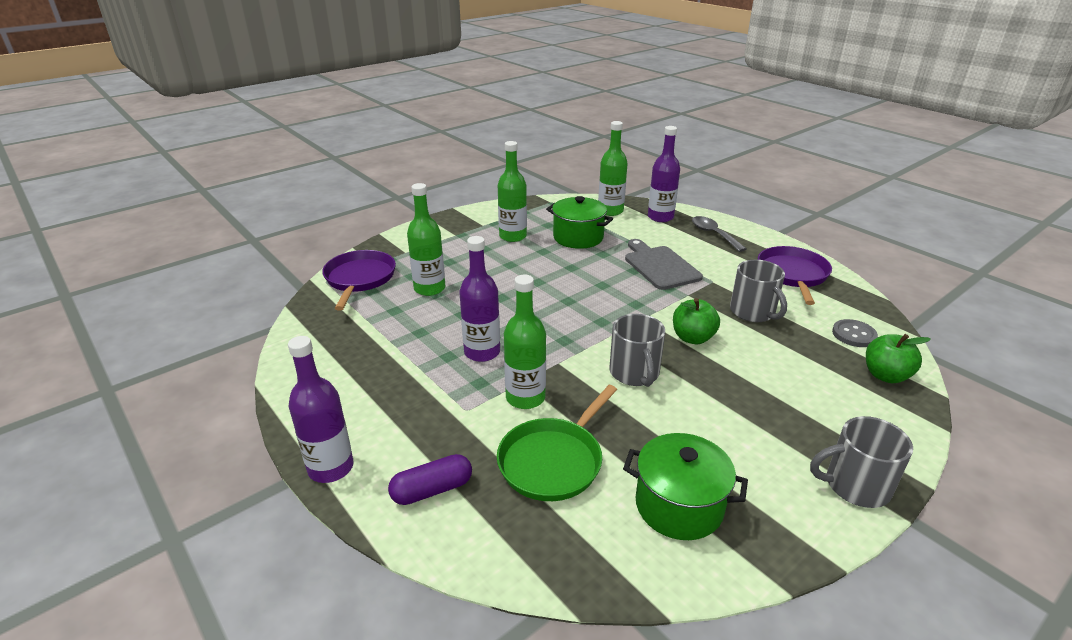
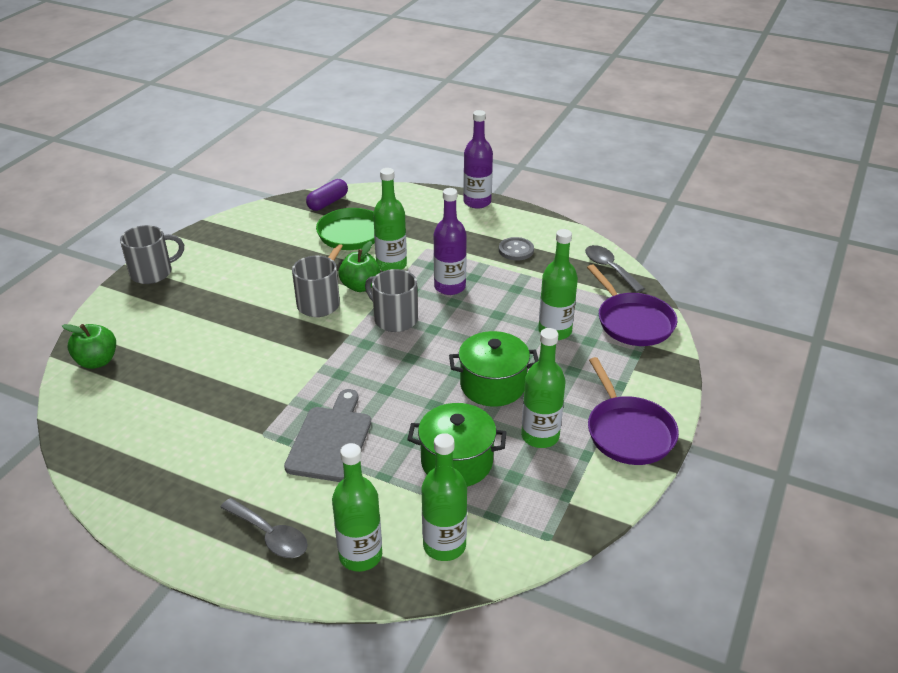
camera: 155 degrees right, 5 degrees up
(309, 326) = (609, 268): none -> grey spoon
(432, 490) = (410, 208): purple capsule -> purple capsule (328, 202)
(660, 217) = (360, 555): purple bottle -> green bottle
(660, 266) = (331, 440): grey cutting board -> grey cutting board turned 120 degrees counterclockwise
(679, 505) = (265, 236): green pot -> green pot (492, 385)
(692, 338) = (274, 350): green apple -> green apple (360, 286)
(753, 312) = (214, 399): grey mug -> grey mug (394, 319)
(792, 274) = (161, 477): purple pan -> purple pan (628, 432)
(854, 335) = (111, 400): grey button -> grey button (516, 250)

